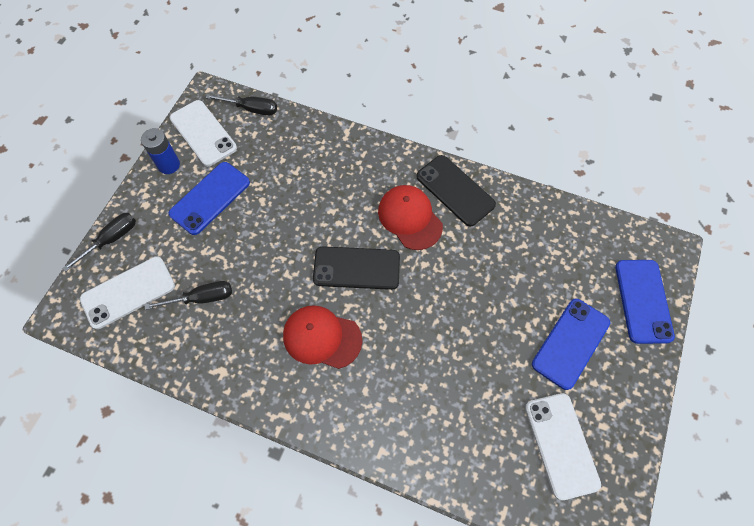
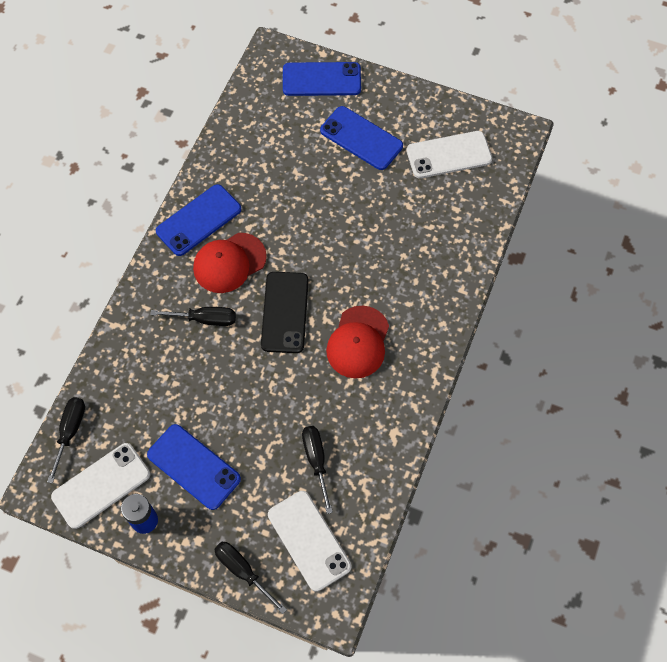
camera: 90 degrees left, 0 degrees up
(350, 200) = (204, 319): none -> black screwdriver
(455, 190) = (198, 220): black phone -> blue phone

